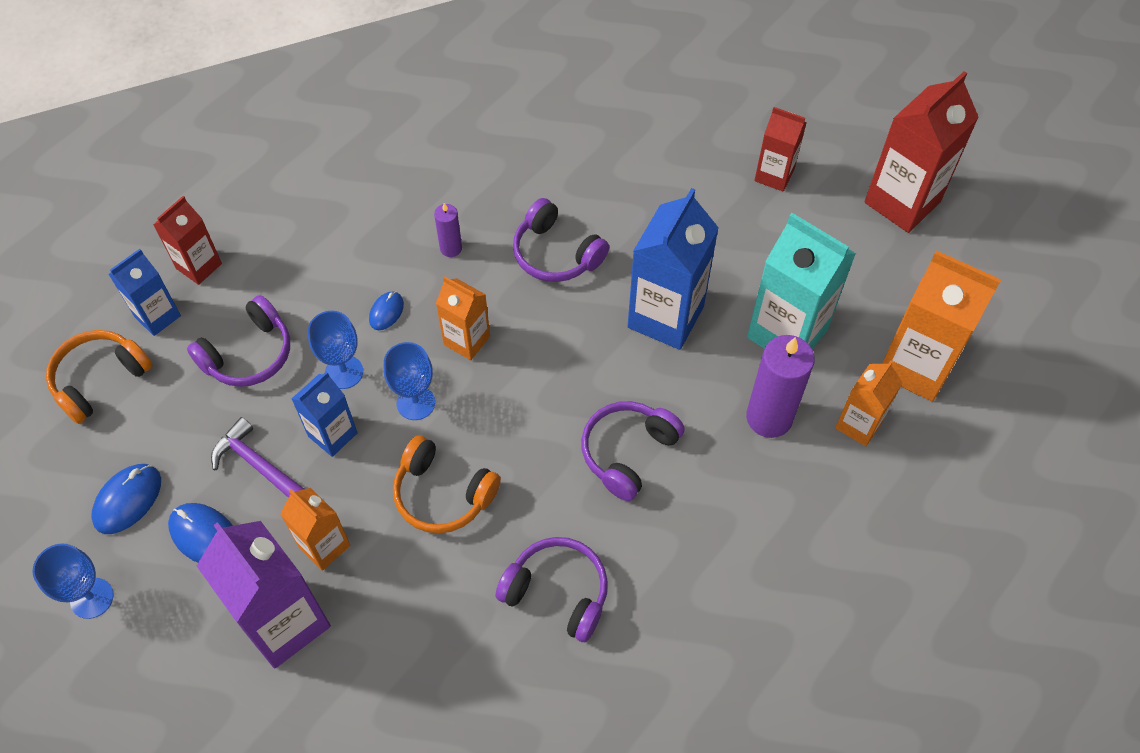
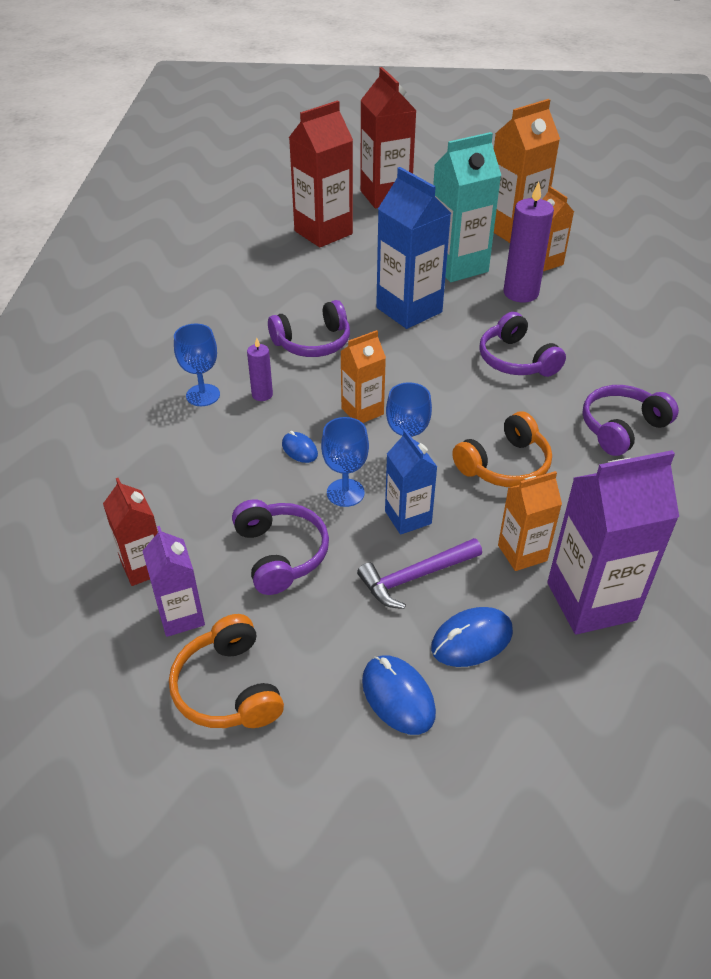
camera: 65 degrees left, 15 degrees down
(92, 598) = (505, 758): blue goblet -> blue goblet (203, 395)
(157, 316) = (181, 616): blue carton -> purple carton
(774, 175) = (323, 232): red carton -> red carton, size x1.74

